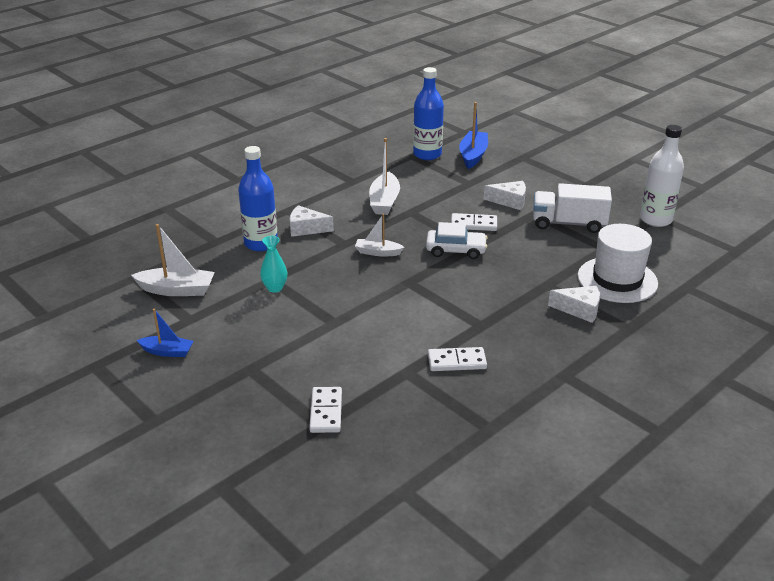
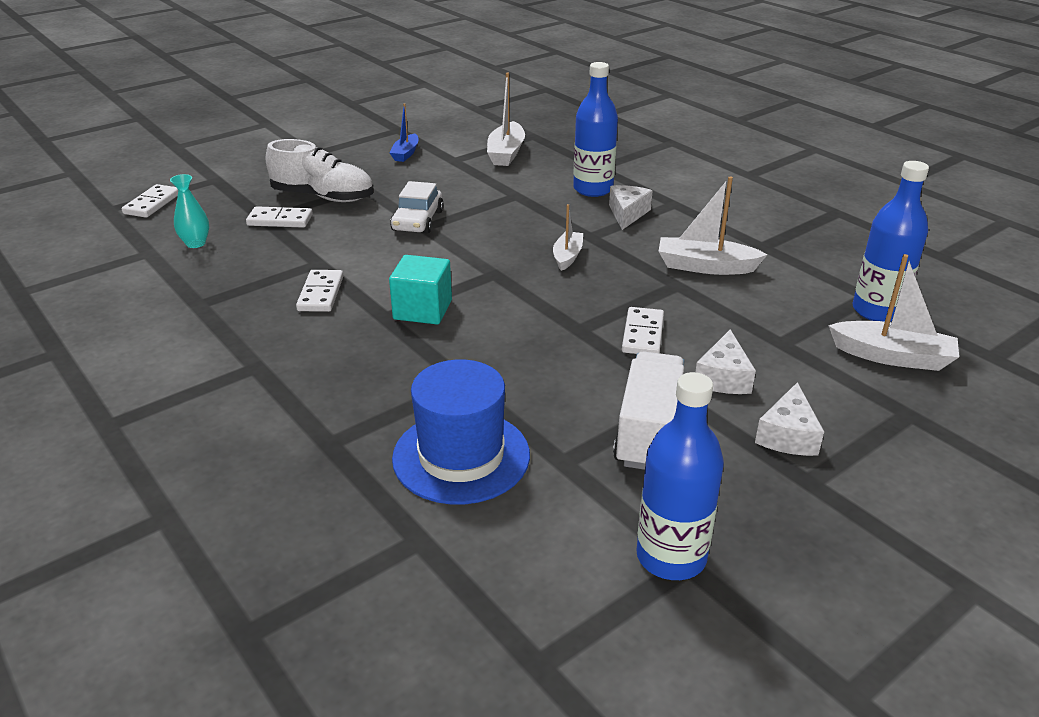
camera: 95 degrees right, 0 degrees up
(272, 392) = (323, 197): none -> white shoe
(275, 288) = (499, 197): turquoise vase -> turquoise vase (196, 243)
(288, 525) = (152, 204): none -> white domino
(456, 250) = (568, 313): white car -> white car (417, 221)
(467, 309) = (422, 310): none -> turquoise cube
(473, 155) = (892, 356): blue boat -> white boat
(579, 309) = (391, 402): white cheese -> white cheese (788, 435)
(617, 280) = (461, 456): white hat -> blue hat
(656, 219) = (671, 557): white bottle -> blue bottle

